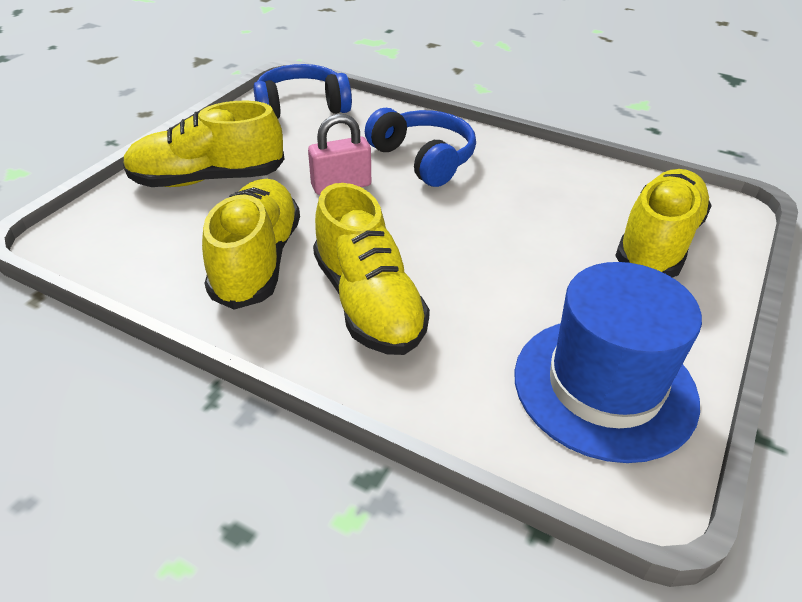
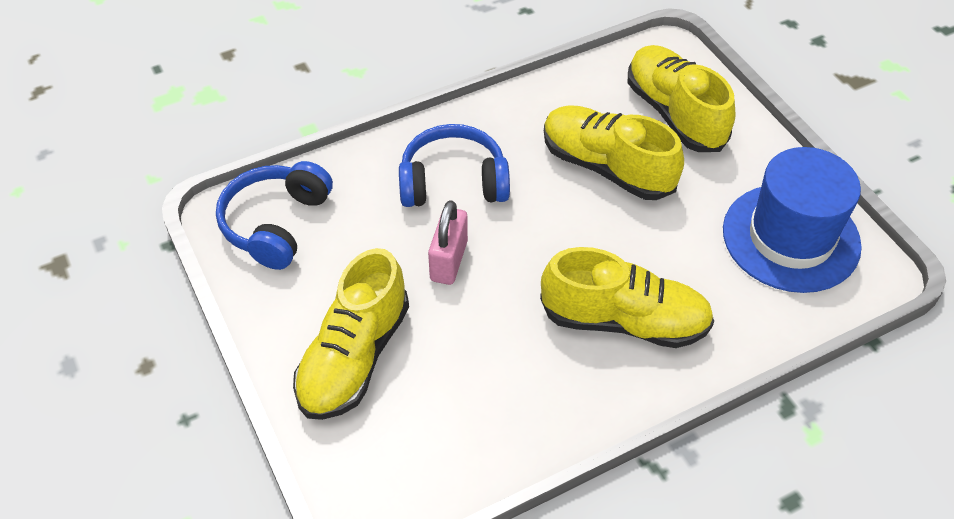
camera: 55 degrees left, 10 degrees up
(257, 261) = (517, 371): yellow shoe -> yellow shoe (607, 167)

